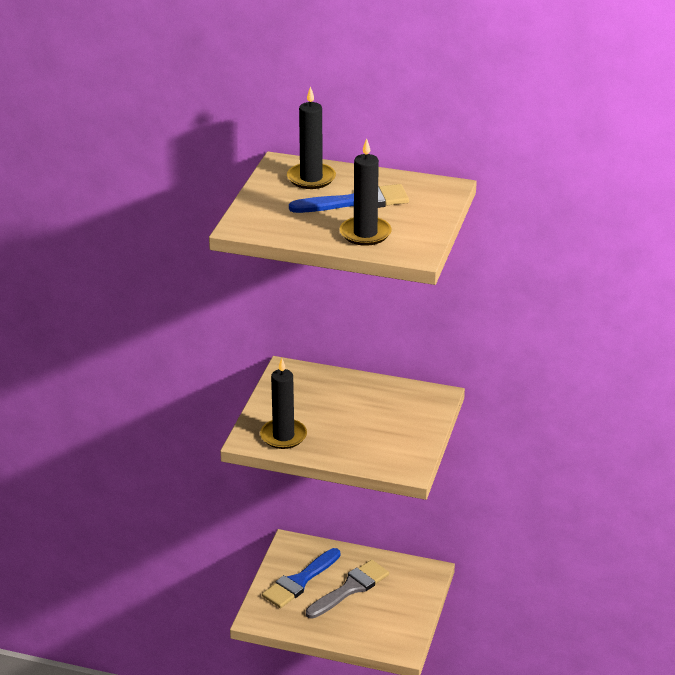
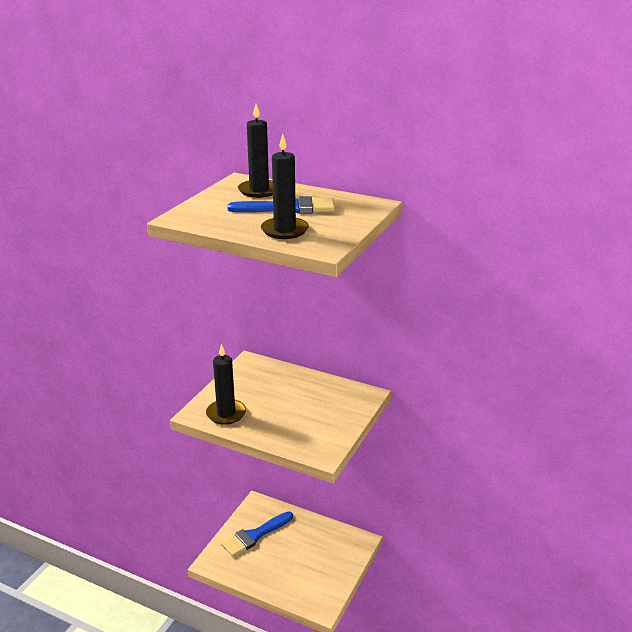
camera: 10 degrees right, 5 degrees down
(350, 588) = (293, 547): grey brush -> none

